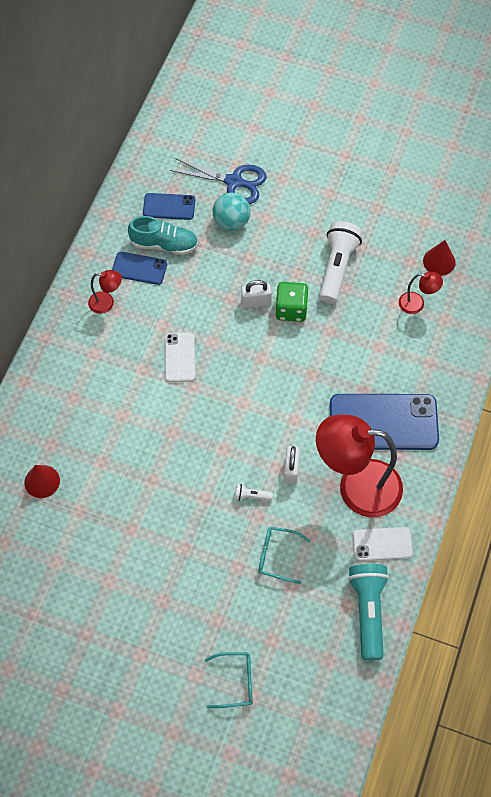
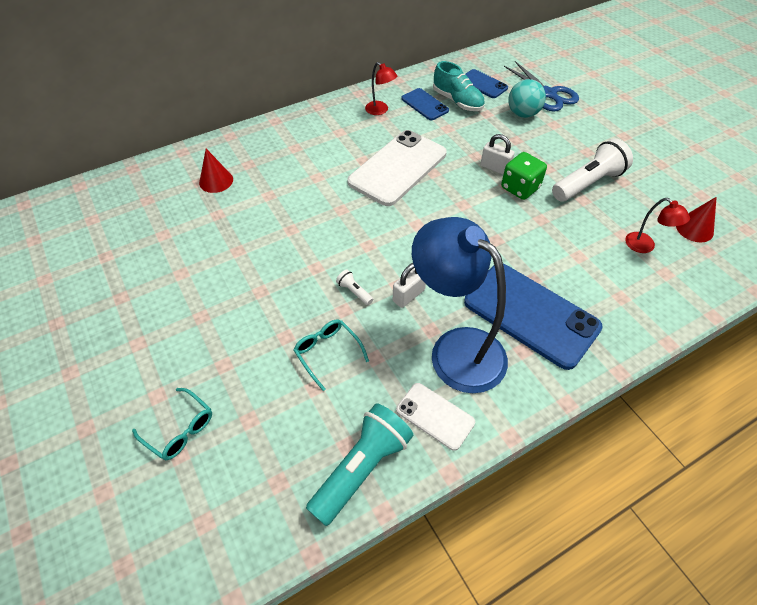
camera: 40 degrees right, 10 degrees down
(179, 357) = (397, 168): white phone -> white phone, size x1.93
(356, 487) = (455, 349): red lamp -> blue lamp

